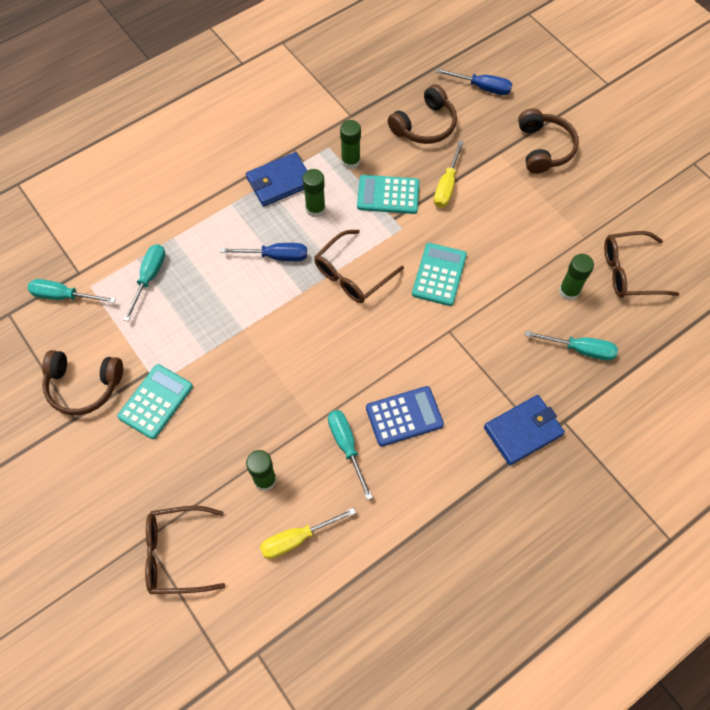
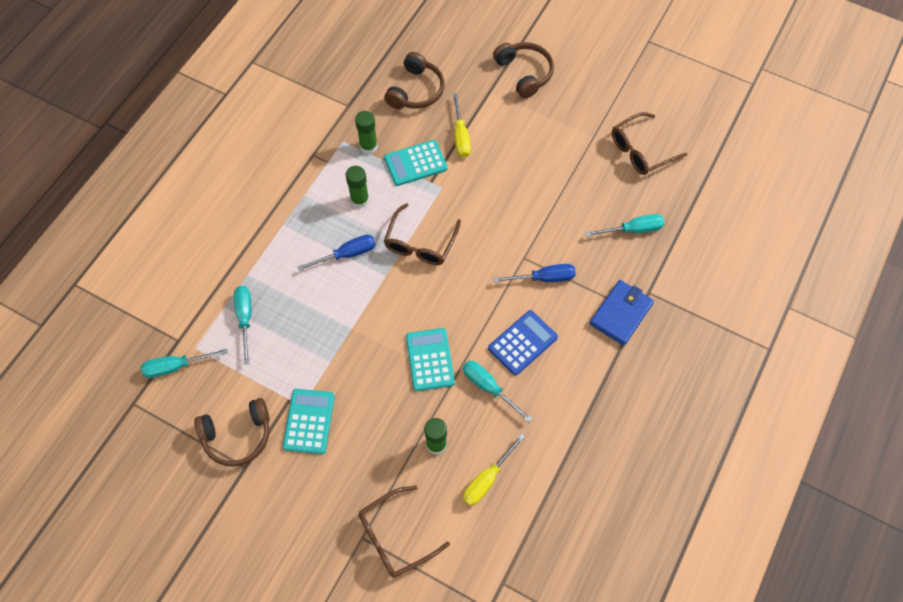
camera: 25 degrees left, 0 degrees up
(279, 182) = (316, 188): blue wallet -> none
(439, 274) = (492, 214): turquoise calculator -> turquoise calculator (430, 359)
(482, 87) = (447, 39): blue screwdriver -> blue screwdriver (544, 278)
(569, 291) = (602, 186): green glue stick -> none

